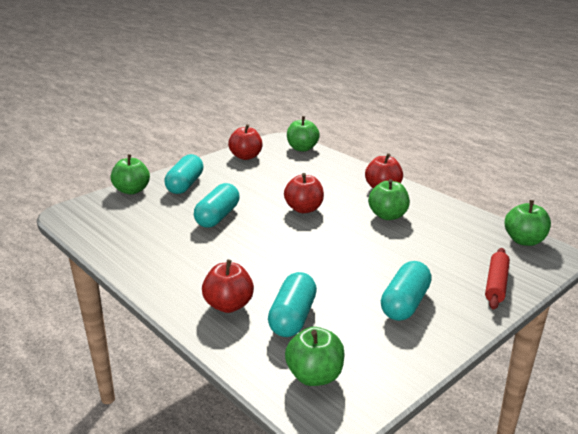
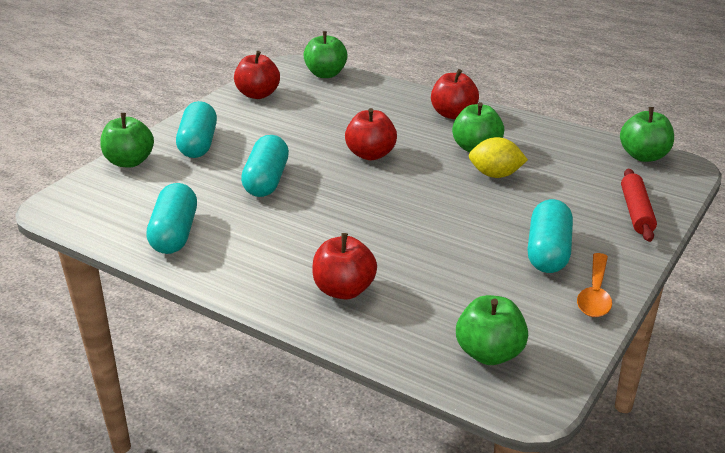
camera: 15 degrees left, 5 degrees up
(292, 317) = (429, 291): turquoise capsule -> turquoise capsule (175, 234)
(392, 237) = (495, 175): none -> yellow lemon
(427, 344) = (595, 294): none -> orange spoon

